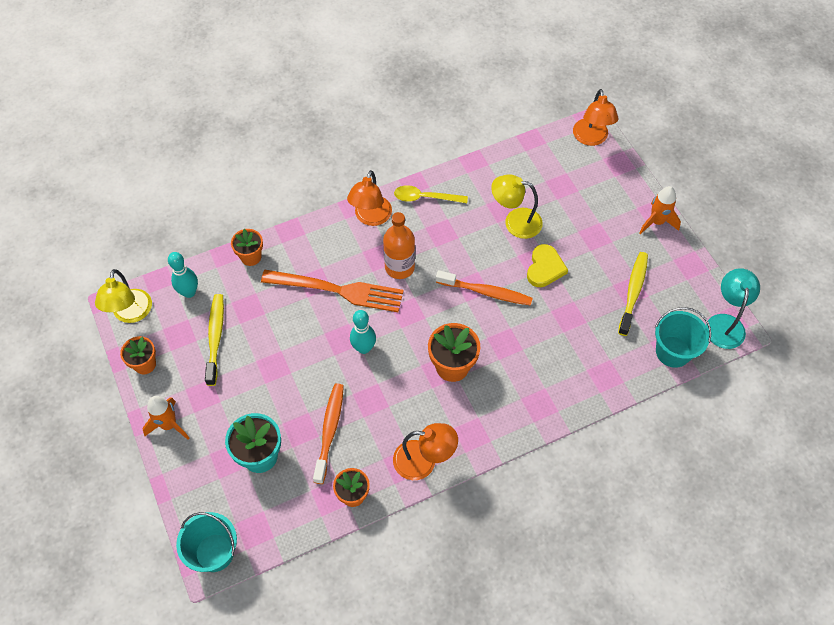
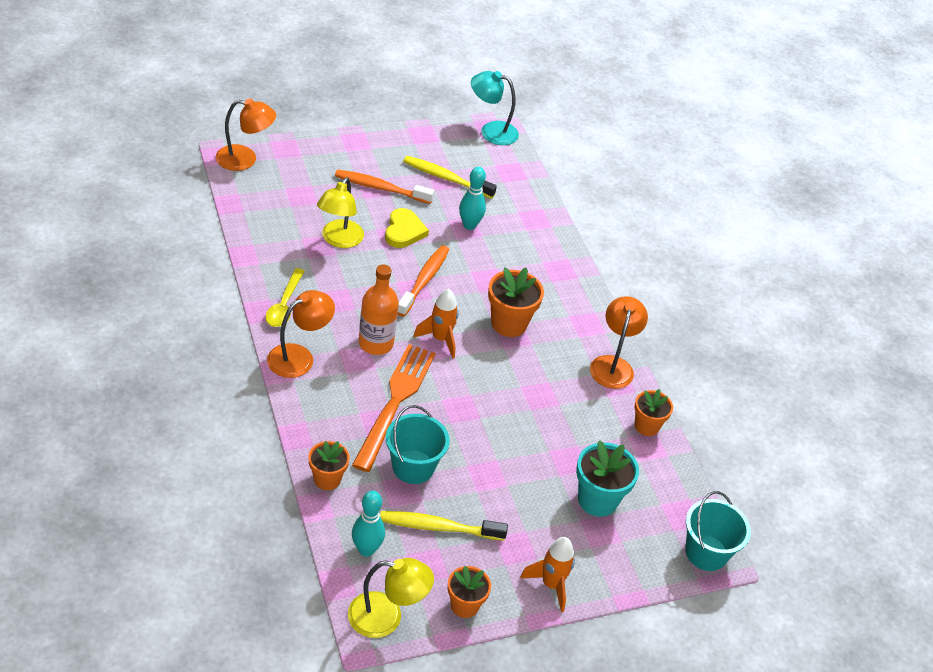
camera: 90 degrees left, 15 degrees down
(330, 430) = (572, 435): orange toothbrush -> orange toothbrush (380, 188)
(364, 348) = (475, 391): turquoise bowling pin -> turquoise bowling pin (469, 225)
(371, 217) = (299, 357): orange lamp -> orange lamp turned 60 degrees counterclockwise
(545, 268) = (404, 231): yellow heart -> yellow heart turned 75 degrees clockwise
(656, 222) = (367, 142): orange rocket -> orange rocket (440, 339)
(673, 352) = (515, 170): turquoise bucket -> turquoise bucket (413, 467)

